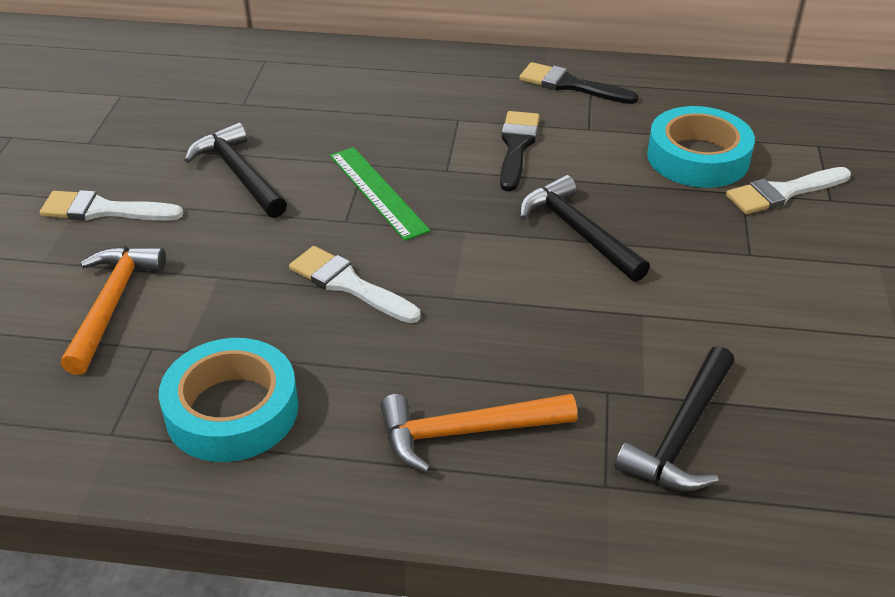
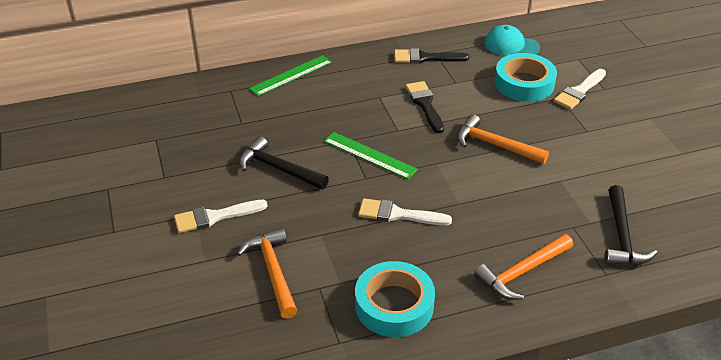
camera: 25 degrees left, 0 degrees up
(360, 62) = (291, 75): none -> green ruler
(578, 231) = (495, 145): black hammer -> orange hammer
(720, 100) = (511, 45): none -> turquoise cap

